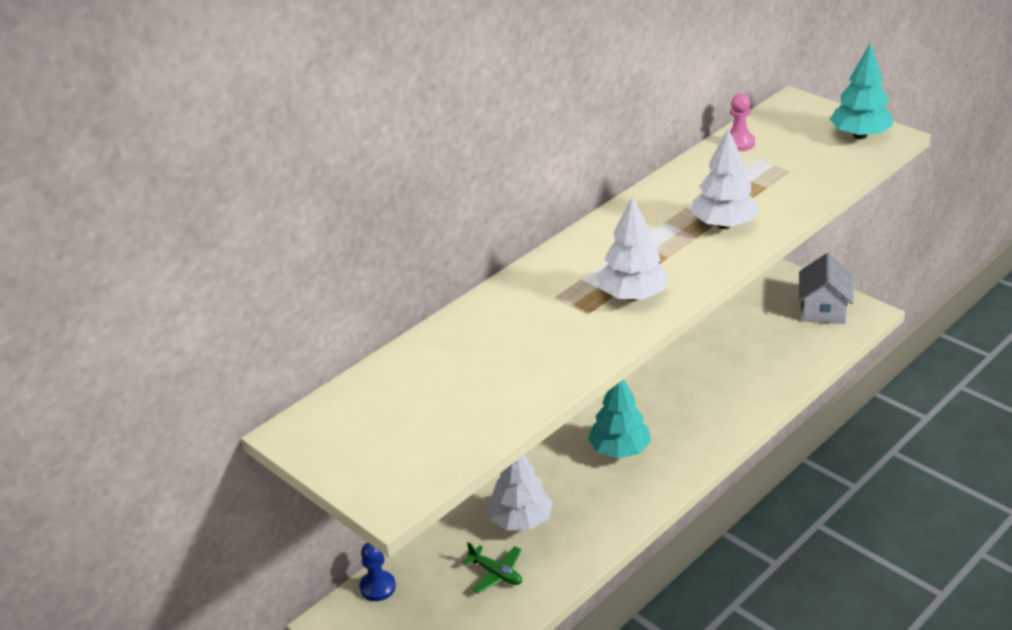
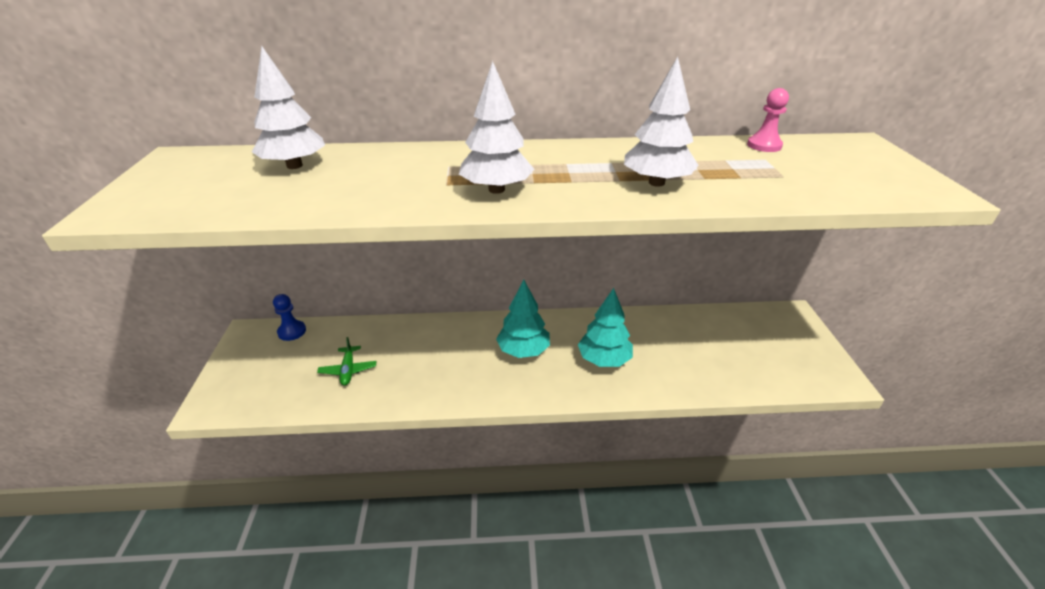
camera: 40 degrees right, 0 degrees up
(521, 521) = (407, 350): white tree -> white tree (294, 166)
(823, 309) = (802, 355): white house -> none
(859, 135) = (902, 181): turquoise tree -> turquoise tree (604, 359)

